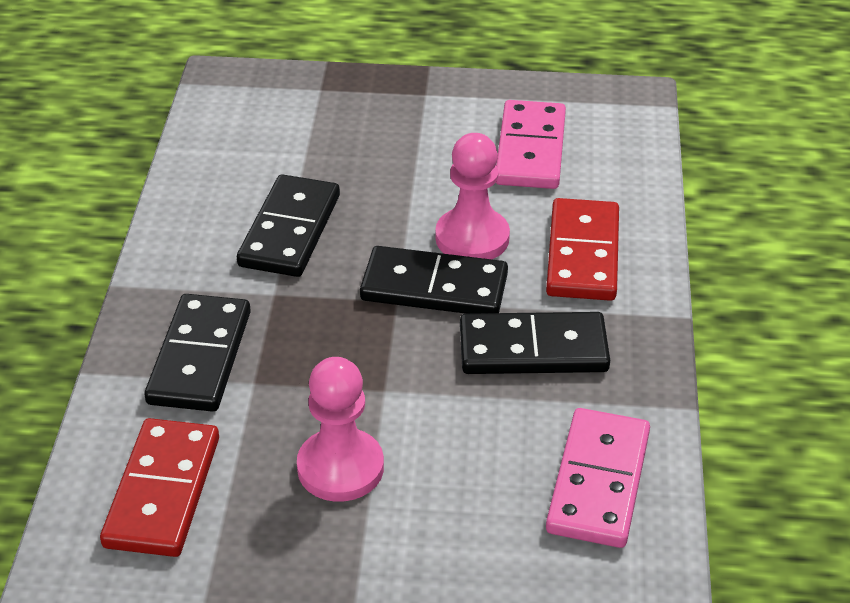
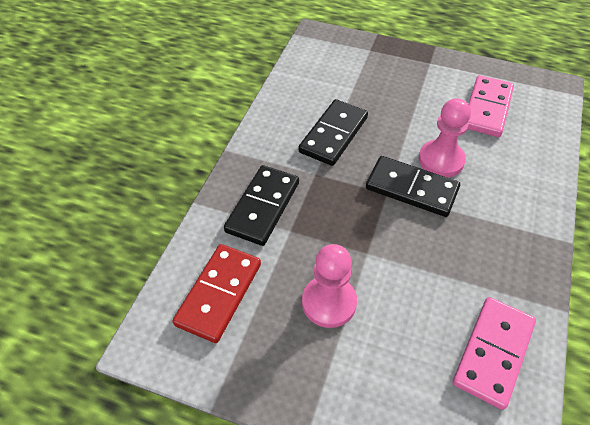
camera: 15 degrees right, 10 degrees up
(533, 349) = (466, 244): black domino -> none
(582, 254) = (508, 184): red domino -> none

